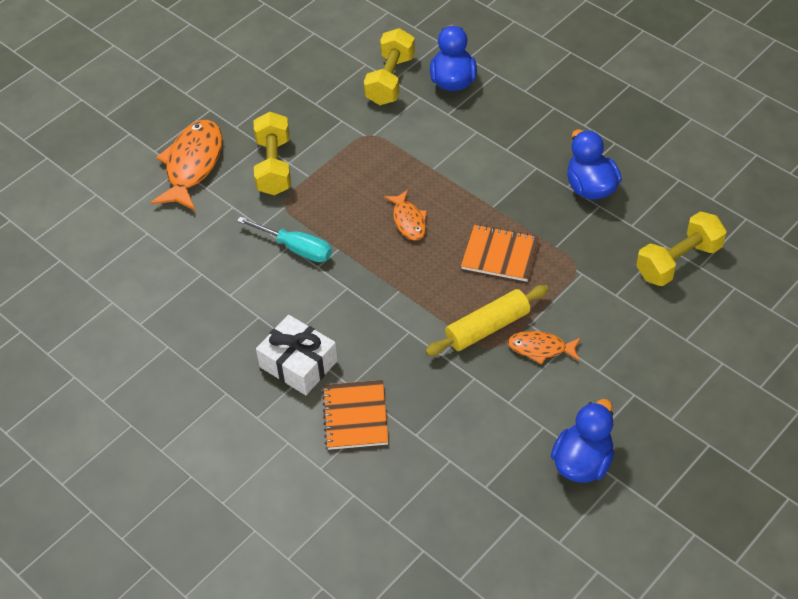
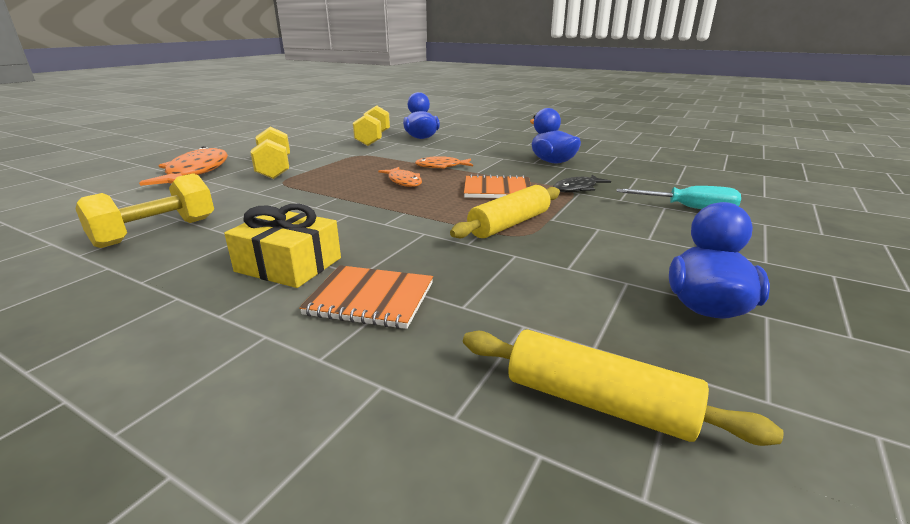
camera: 15 degrees left, 25 degrees down
(296, 248) = (292, 200): turquoise screwdriver -> turquoise screwdriver (689, 208)
(298, 364) = (288, 265): white gift -> yellow gift
(355, 416) = (370, 299): orange notebook -> orange notebook turned 60 degrees counterclockwise
(466, 526) = (598, 402): none -> yellow rolling pin
(540, 348) = (575, 231): orange fish -> orange fish (441, 166)
(584, 264) = (577, 189): none -> black fish
(678, 261) = (656, 182): yellow dumbbell -> yellow dumbbell (156, 232)

